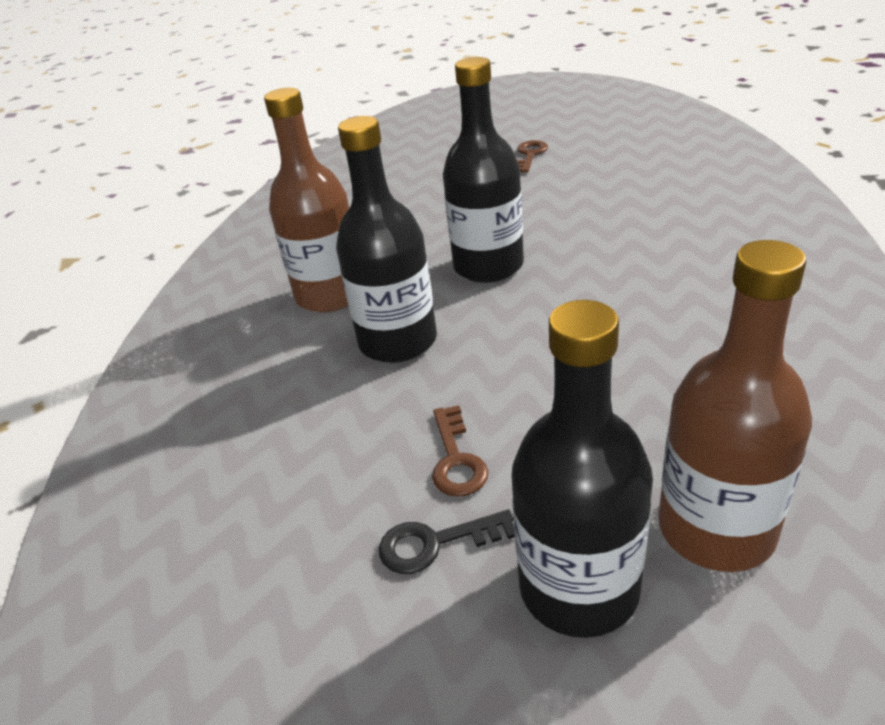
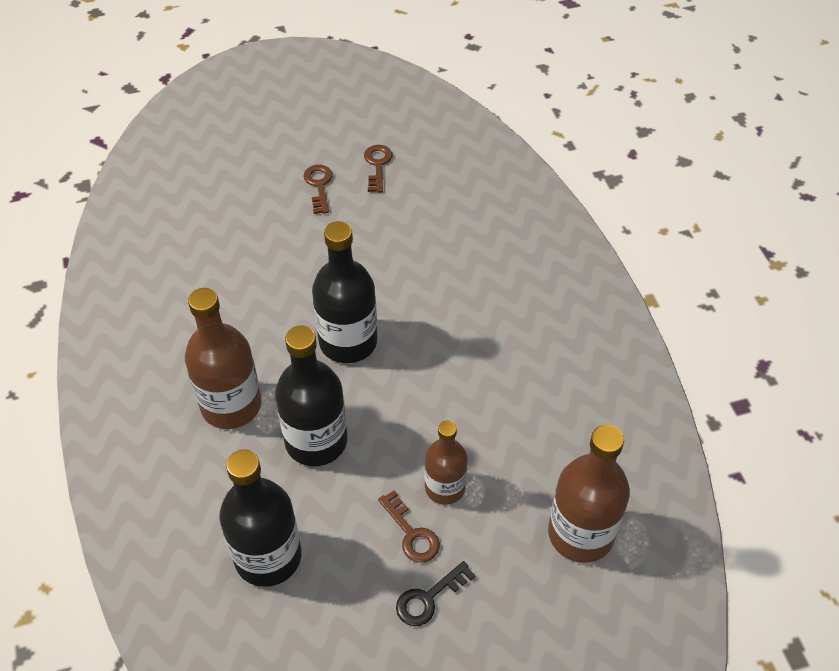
camera: 30 degrees left, 15 degrees up
(529, 421) = (445, 487): none -> brown bottle
(579, 588) = (521, 597): black bottle -> black bottle (268, 557)
(599, 147) = (377, 165): none -> brown key

